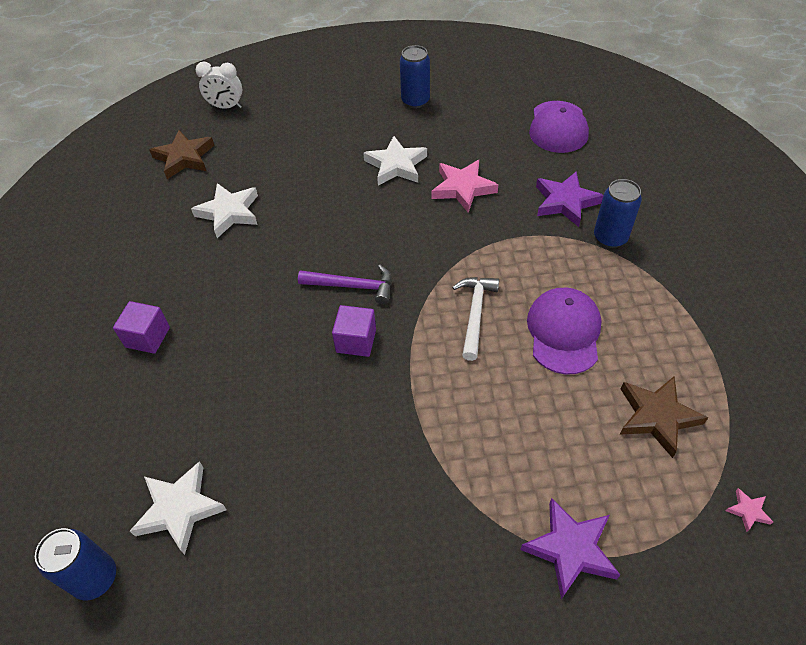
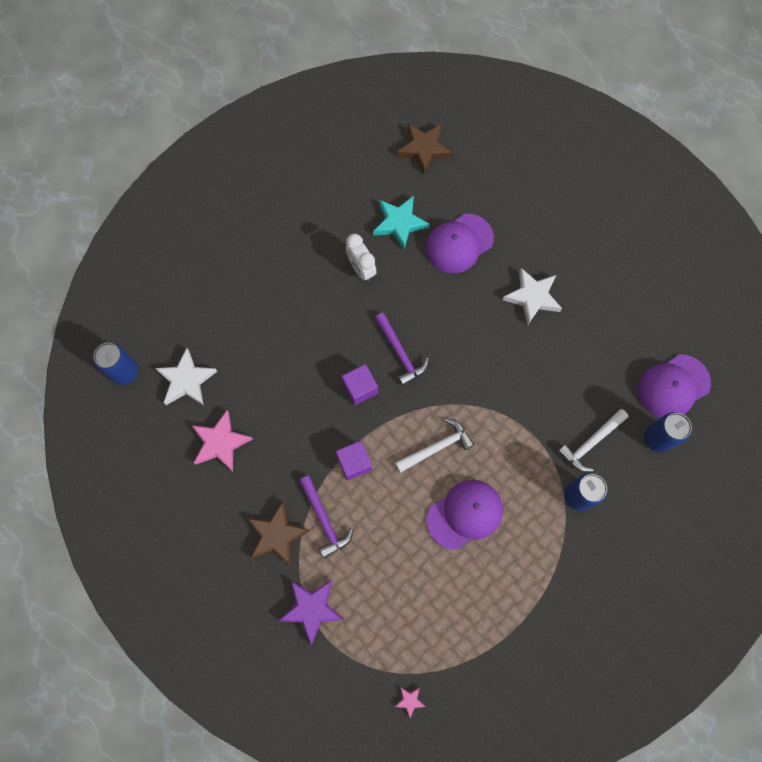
camera: 50 degrees right, 20 degrees up
(147, 337) = (271, 264): purple cube -> purple cube (354, 463)
(226, 107) = (495, 130): white clock -> white clock (361, 269)
(229, 213) = (399, 223): white star -> turquoise star
(295, 184) = (459, 243): none -> purple cap
(415, 101) = (614, 258): blue can -> blue can (657, 438)
(463, 188) = (546, 360): pink star -> pink star (220, 443)
(472, 466) = (324, 520): none -> purple hammer
(565, 202) = (590, 442): purple star -> white hammer
(657, 417) = (440, 611): brown star -> brown star (277, 535)

